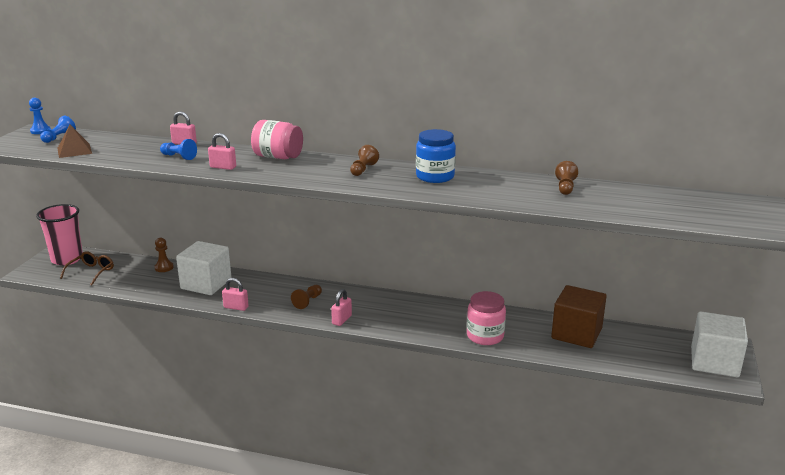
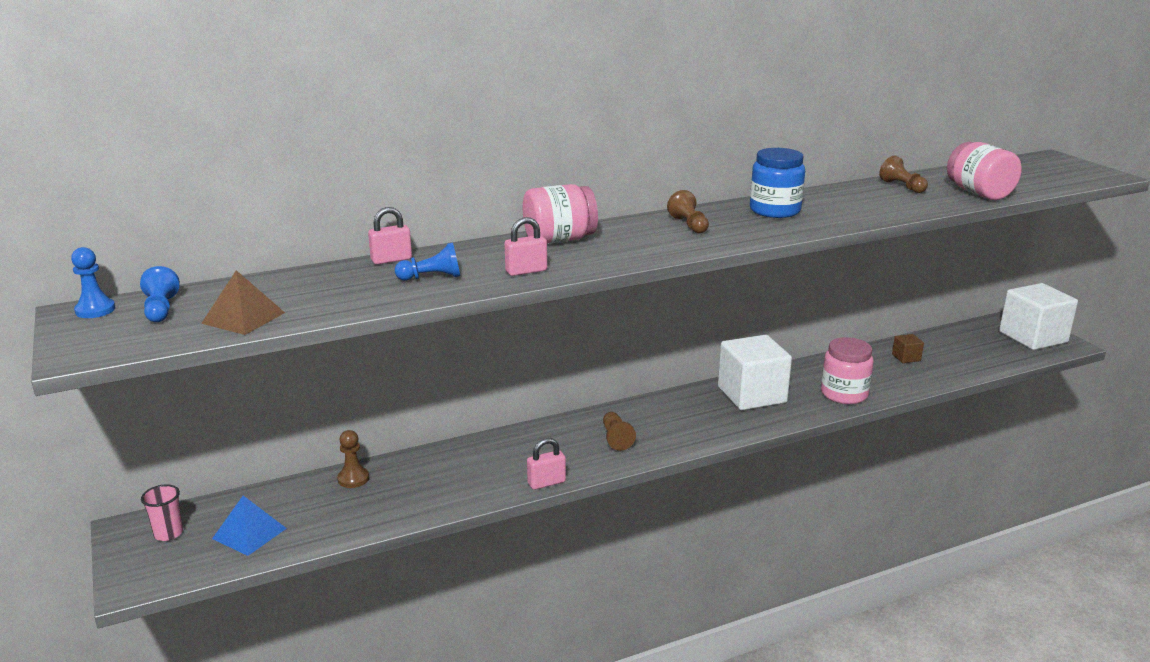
camera: 40 degrees left, 0 degrees up
(67, 259) = (168, 533): pink cup -> pink cup, size x0.49
(91, 272) = (249, 533): brown glasses -> blue pyramid
(206, 284) = (453, 473): white cube -> white cube (752, 395)
(342, 320) = (689, 441): pink padlock -> none
(576, 334) = (906, 357): brown cube -> brown cube, size x0.43
(611, 208) = (979, 193): none -> pink jar

